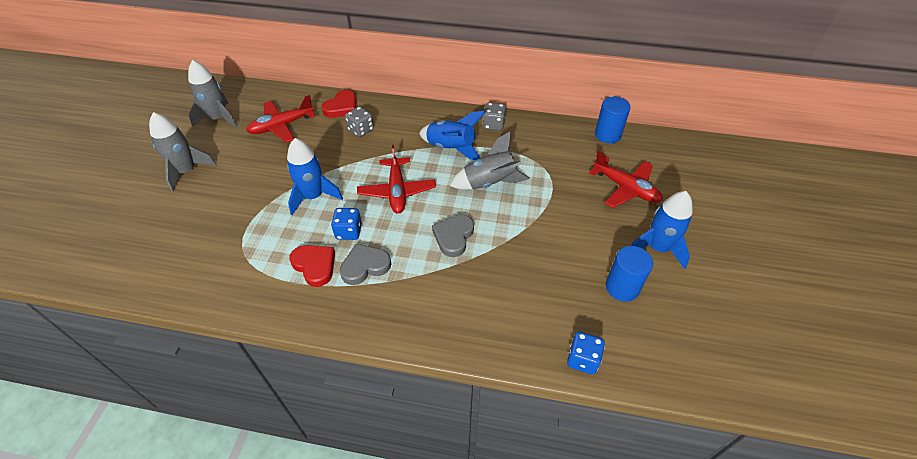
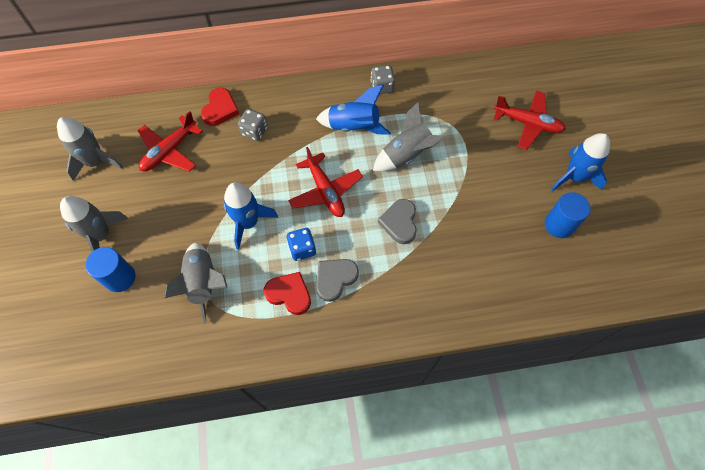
camera: 20 degrees left, 15 degrees up
(244, 233) = (203, 283): none -> grey rocket
(582, 359) = (551, 301): blue dice -> none
(607, 135) = (491, 67): blue cylinder -> blue cylinder (120, 277)

